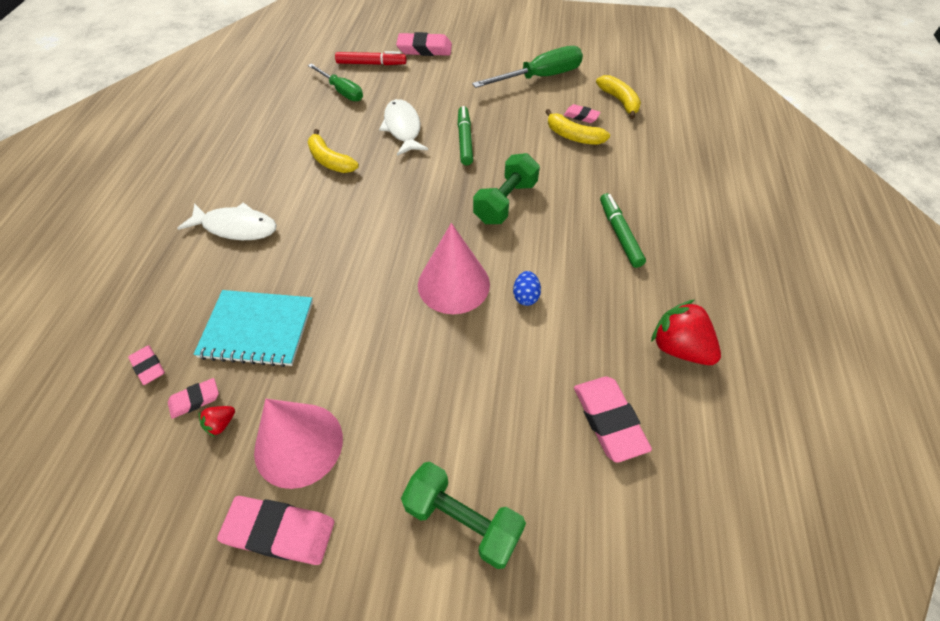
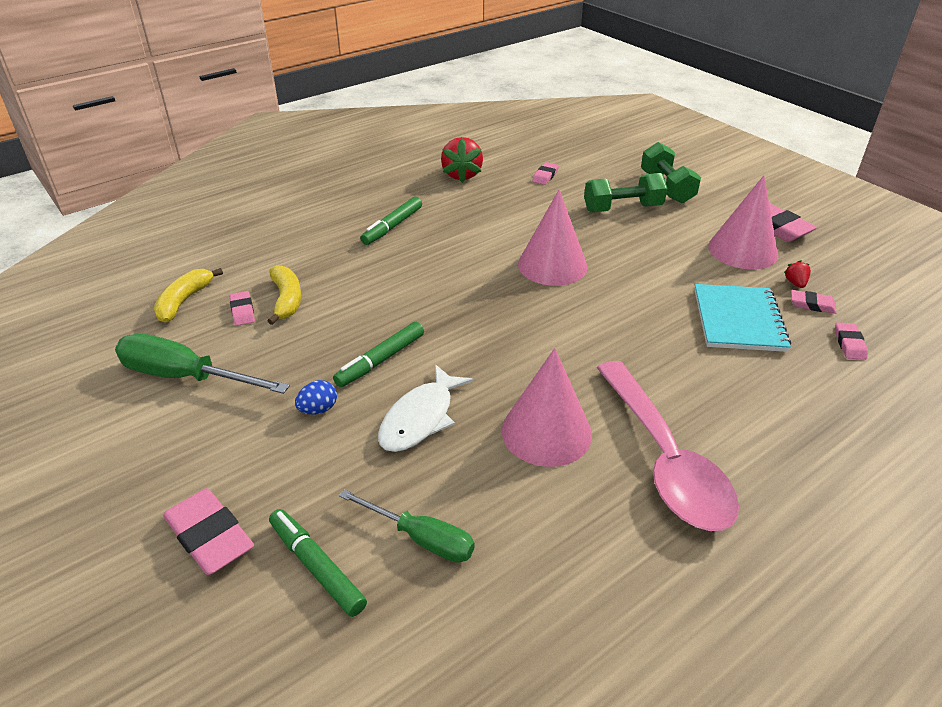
camera: 135 degrees left, 15 degrees down
(221, 424) = (795, 283): red strawberry -> red strawberry turned 90 degrees counterclockwise
(236, 227) = (713, 418): white fish -> none
(252, 185) = (664, 459): none -> pink spoon
(257, 329) = (738, 320): turquoise notebook -> turquoise notebook turned 45 degrees clockwise
(330, 160) = (546, 432): yellow banana -> pink cone
(342, 91) = (421, 538): green screwdriver -> green screwdriver turned 120 degrees clockwise
(371, 64) = (317, 566): red marker -> green marker
(505, 202) = (434, 289): green dumbbell -> green dumbbell (622, 208)
(525, 296) = (512, 234): blue egg -> blue egg (318, 409)
(609, 420) = (545, 176): pink eraser -> pink eraser, size x0.56

